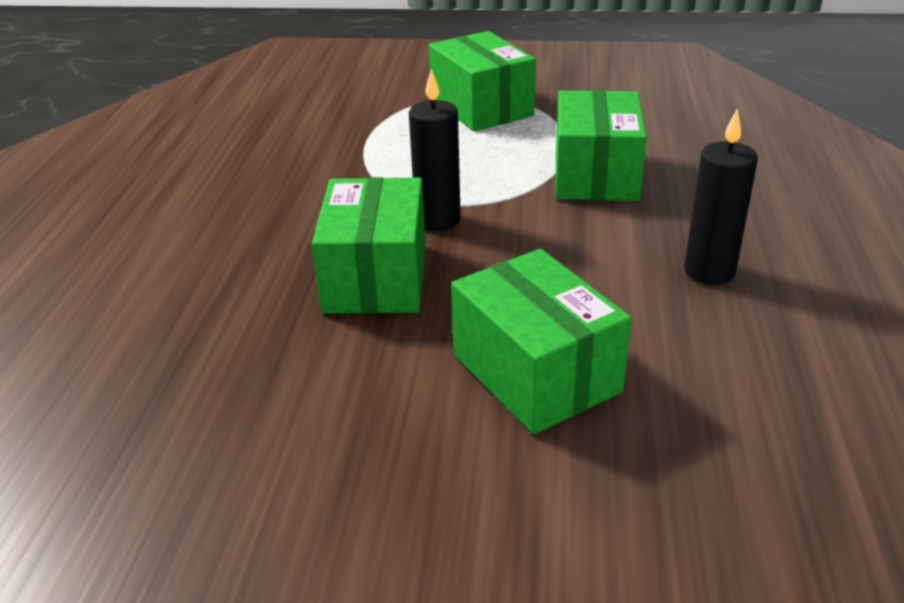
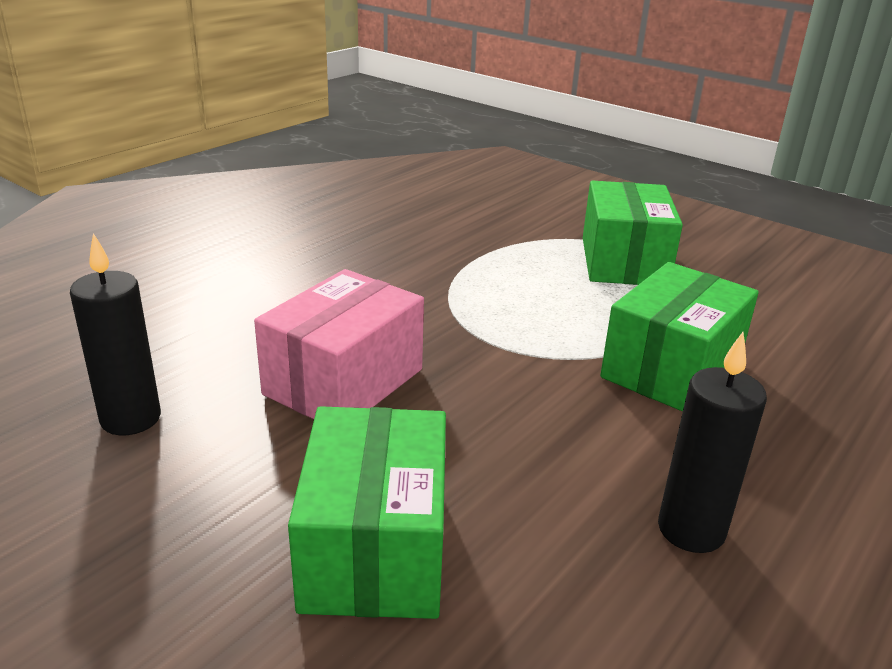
camera: 30 degrees right, 5 degrees down
(375, 277) = (343, 382): green box -> pink box
(437, 220) = (460, 352): black candle -> black candle (131, 419)

